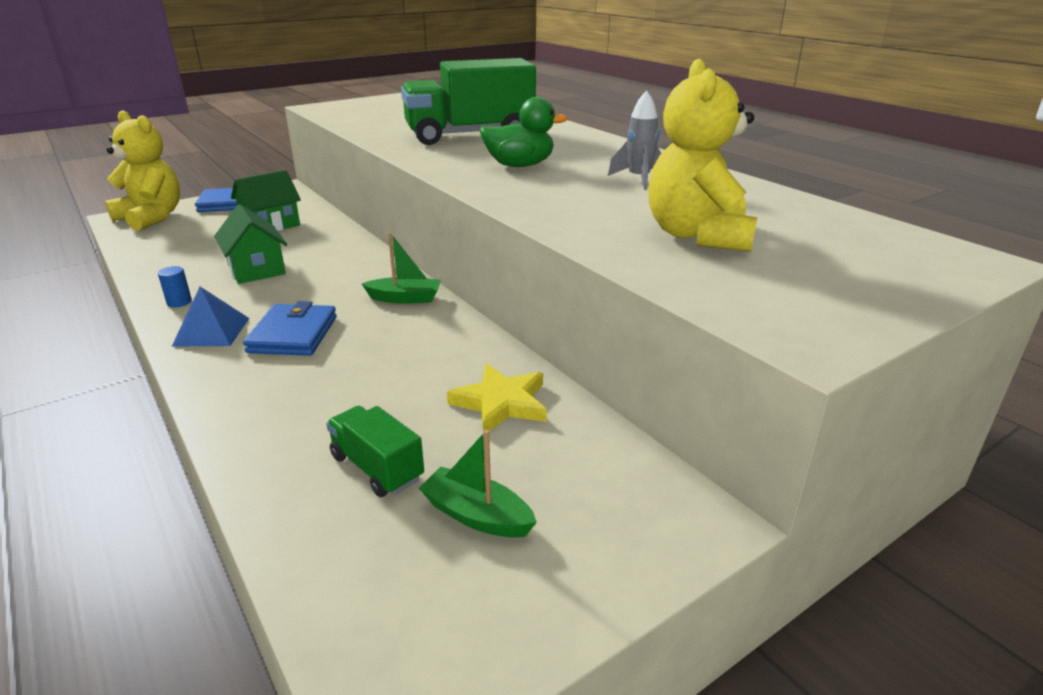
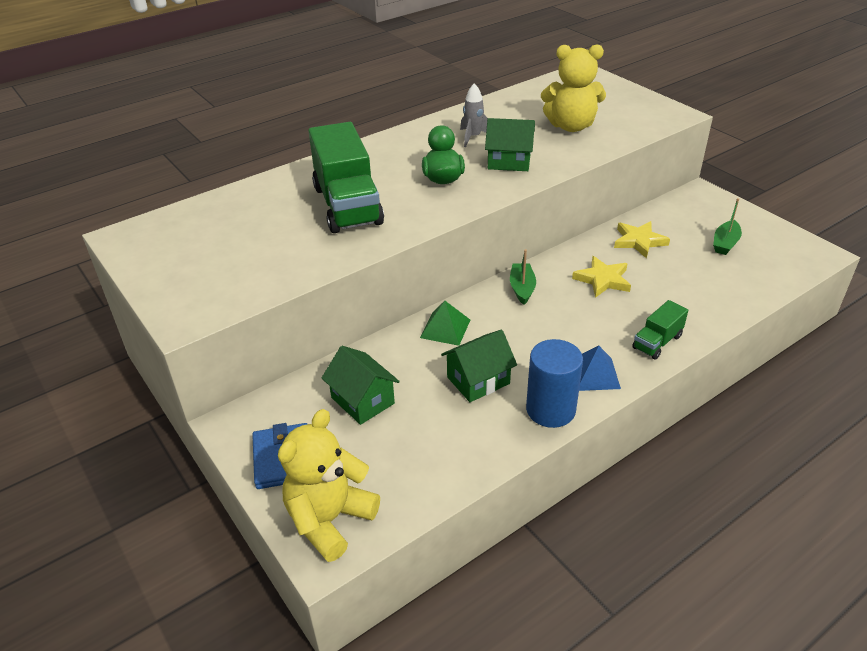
camera: 90 degrees left, 10 degrees up
(179, 302) = (550, 410): blue cylinder -> blue cylinder, size x2.43
(293, 334) = (587, 331): blue wallet -> none
(351, 256) = (445, 328): none -> green pyramid
(377, 468) = (708, 274): green truck -> green truck (657, 342)
(401, 357) = (603, 280): none -> yellow star
(564, 194) = (509, 161): none -> green house

